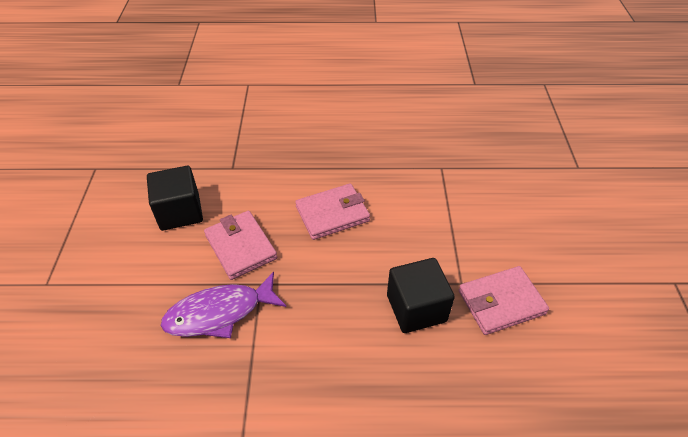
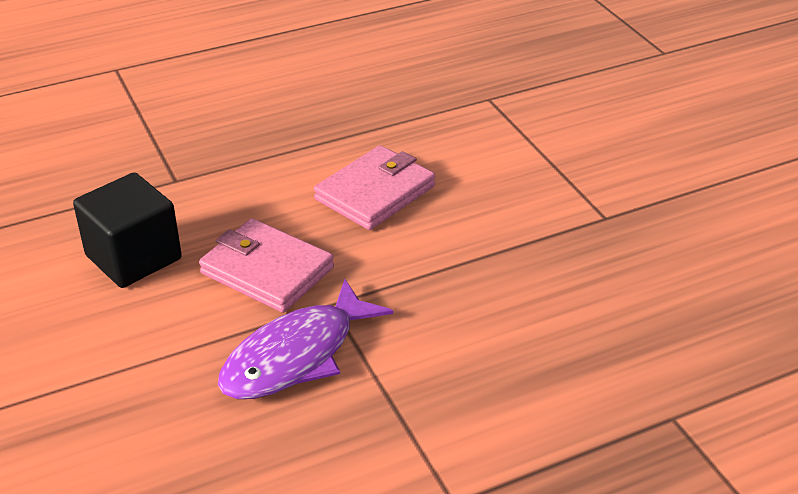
camera: 25 degrees left, 10 degrees down
(416, 308) = (568, 262): black cube -> none
(501, 302) = (669, 222): pink wallet -> none

